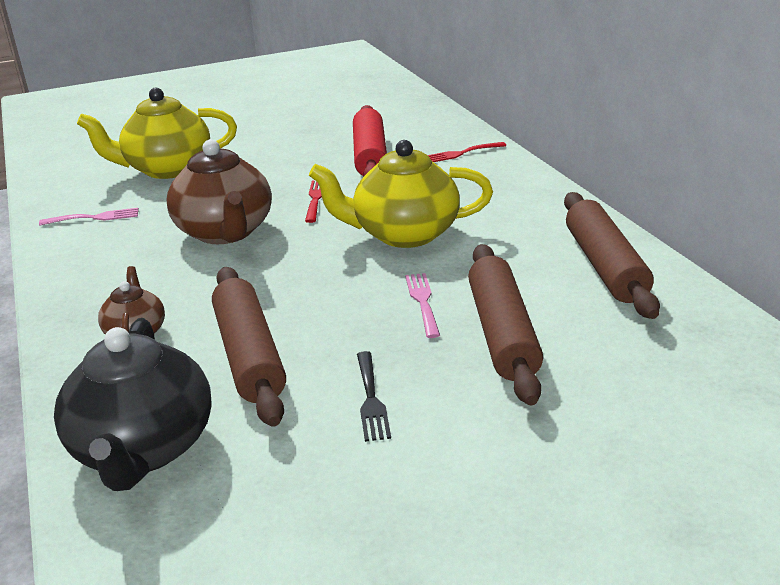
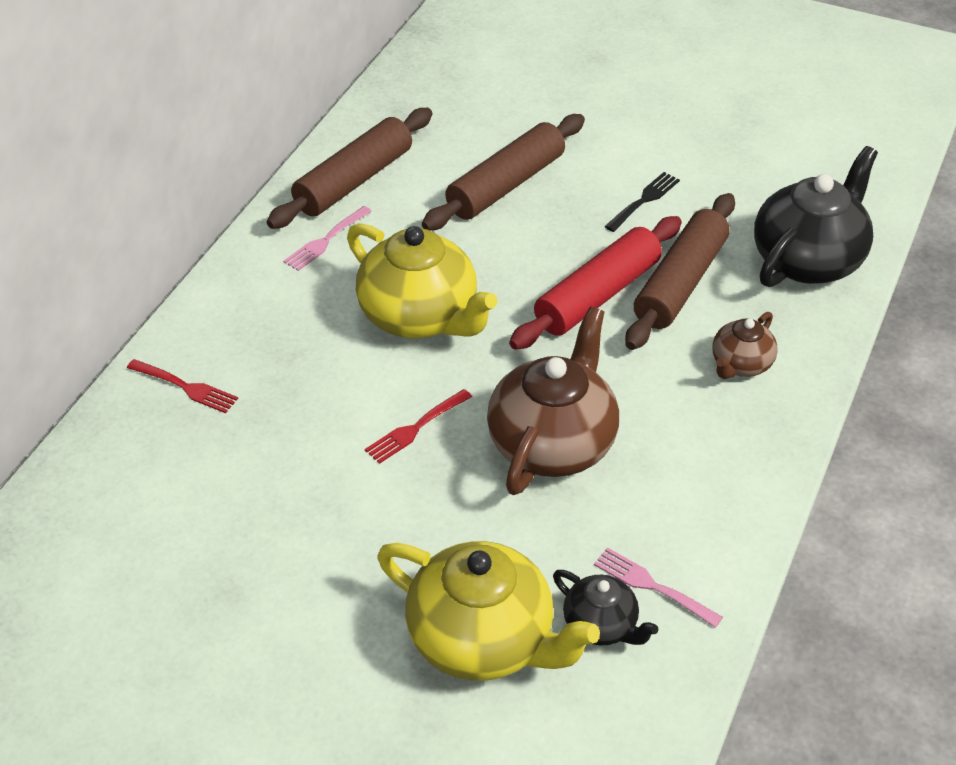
camera: 135 degrees left, 15 degrees up
(110, 196) = (601, 625): none -> black teapot
(370, 156) = (262, 463): red rolling pin -> red rolling pin (597, 295)
(423, 302) = (512, 242): pink fork -> pink fork (326, 240)

